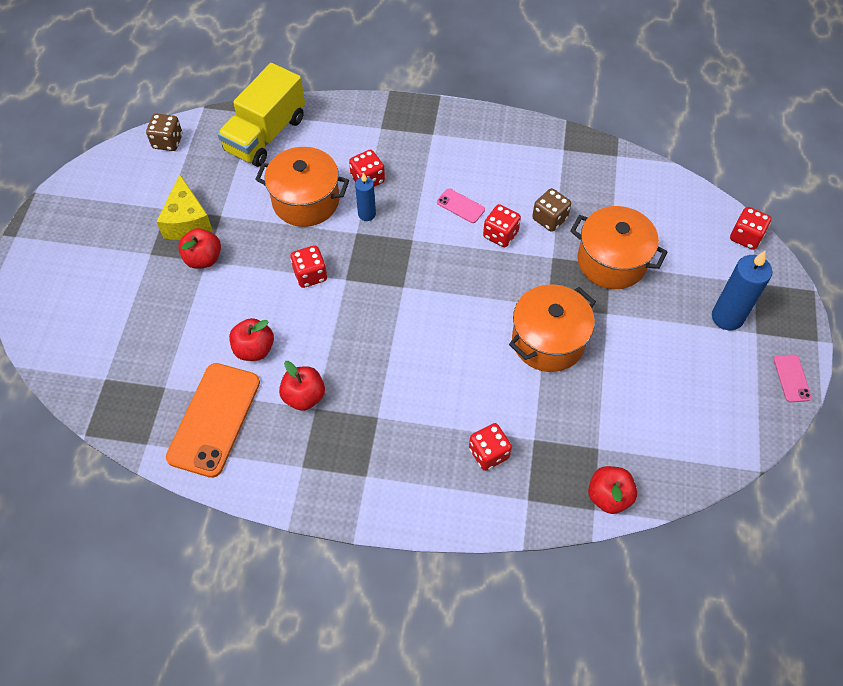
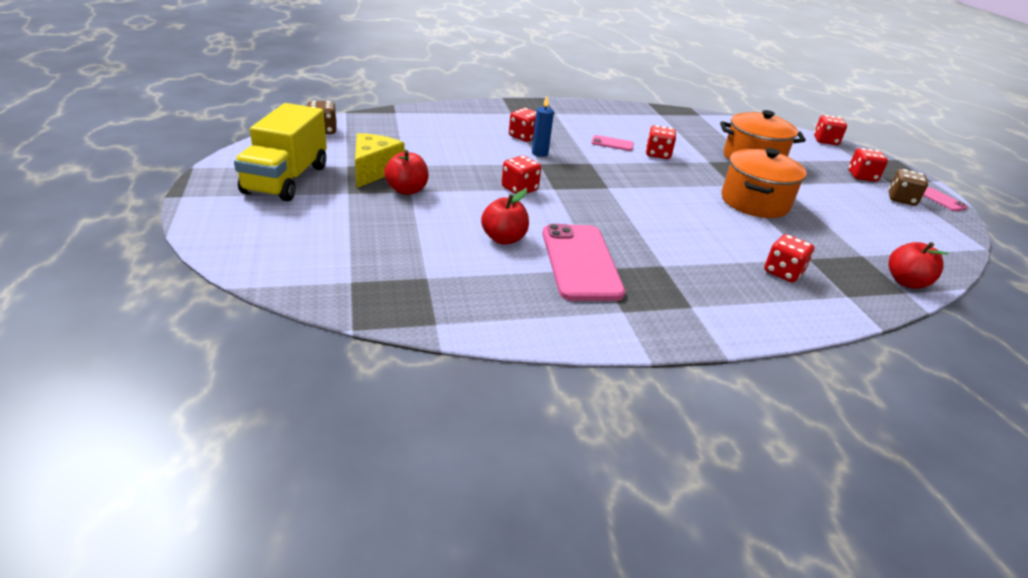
camera: 25 degrees left, 25 degrees down
(187, 221) = (374, 170): yellow cheese -> yellow cheese turned 135 degrees counterclockwise
(214, 419) = (500, 292): orange phone -> none
(265, 134) = (414, 121): yellow truck -> yellow truck (286, 179)
(304, 396) = (580, 262): red apple -> pink phone
(306, 201) = (480, 151): orange pot -> none
(549, 219) = (685, 144): brown dice -> brown dice (901, 199)
(727, 317) = (862, 176): blue candle -> red dice

